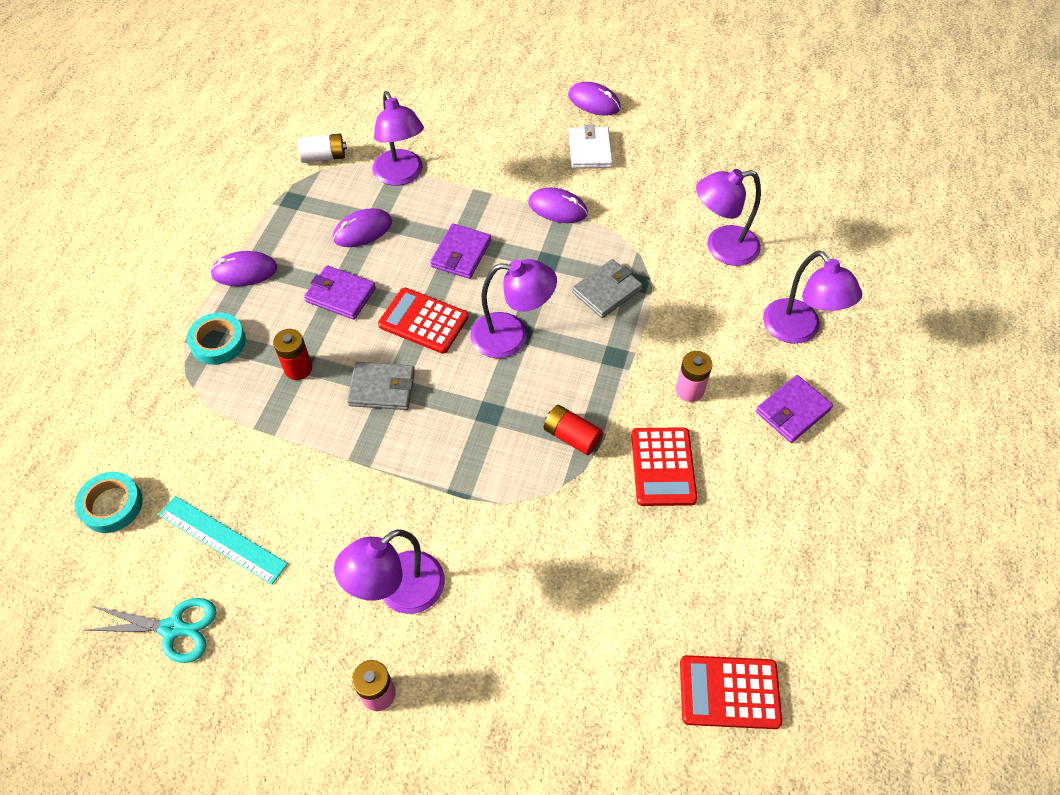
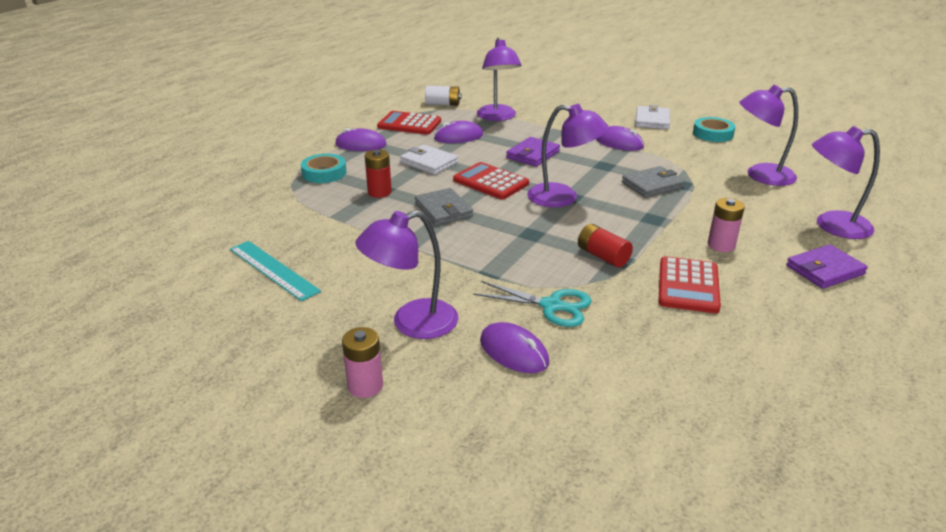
camera: 15 degrees right, 25 degrees down
(112, 505) = (196, 239): turquoise tape -> turquoise tape (713, 134)
(173, 628) = (203, 313): turquoise scissors -> turquoise scissors (551, 306)
(341, 295) = (429, 162): purple wallet -> white wallet
(382, 388) = (443, 210): grey wallet -> grey wallet turned 45 degrees clockwise
(594, 102) = (660, 101): purple mouse -> purple mouse (514, 351)
(729, 692) = (741, 452): red calculator -> red calculator (409, 124)
(798, 330) = (832, 225): purple lamp -> purple lamp turned 105 degrees clockwise

